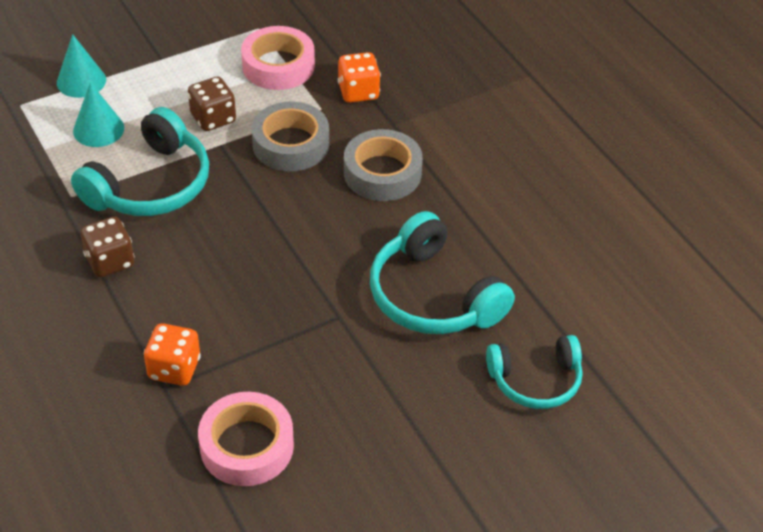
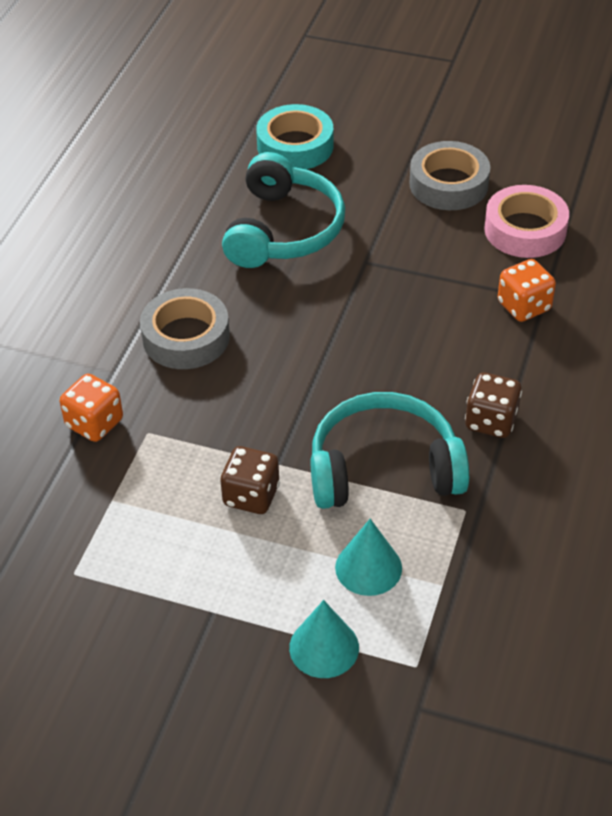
camera: 130 degrees left, 0 degrees up
(278, 66) = (119, 509): pink tape -> none
(290, 144) = (220, 417): grey tape -> grey tape (448, 184)
(535, 380) = (295, 146): turquoise headphones -> turquoise tape

